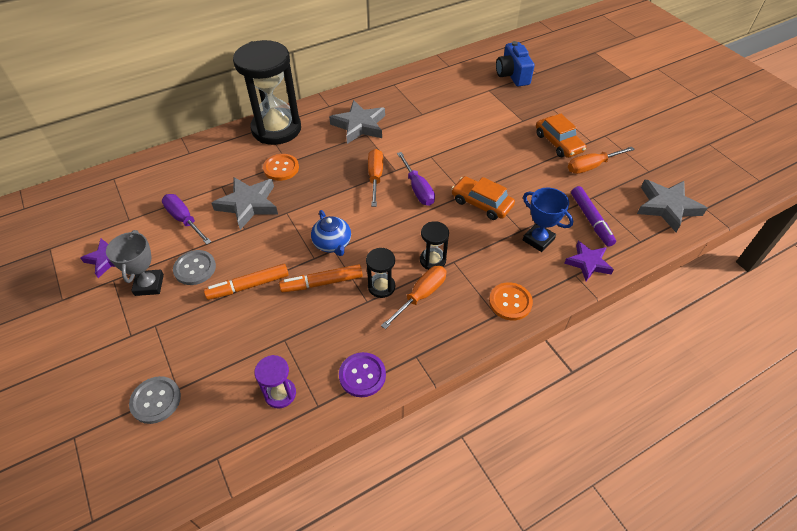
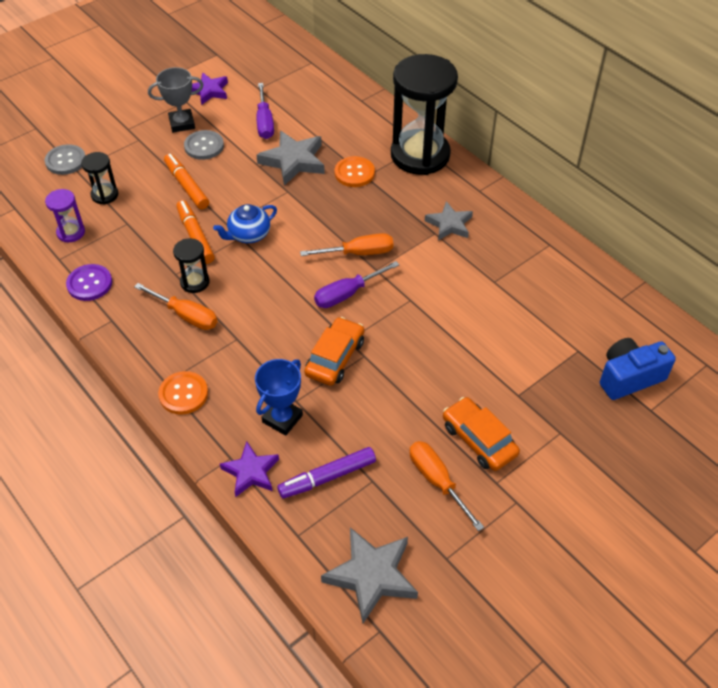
camera: 80 degrees right, 0 degrees up
(184, 219) = (265, 123): purple screwdriver -> purple screwdriver turned 135 degrees clockwise
(359, 125) = (449, 224): grey star -> grey star, size x0.66
(432, 260) = (236, 320): black hourglass -> black hourglass (105, 195)
(558, 143) = (479, 439): orange car -> orange car turned 90 degrees clockwise

